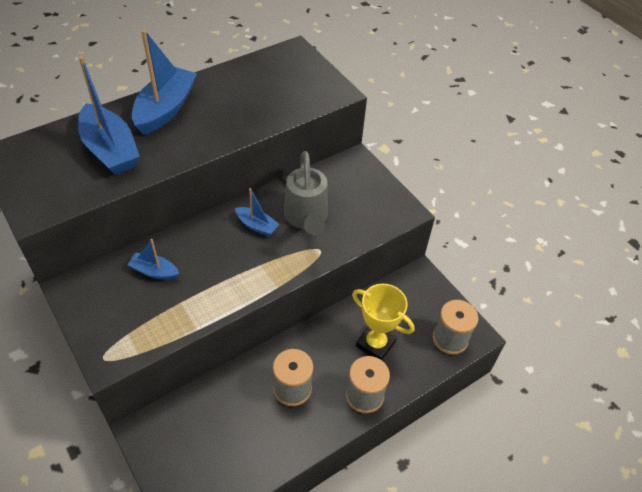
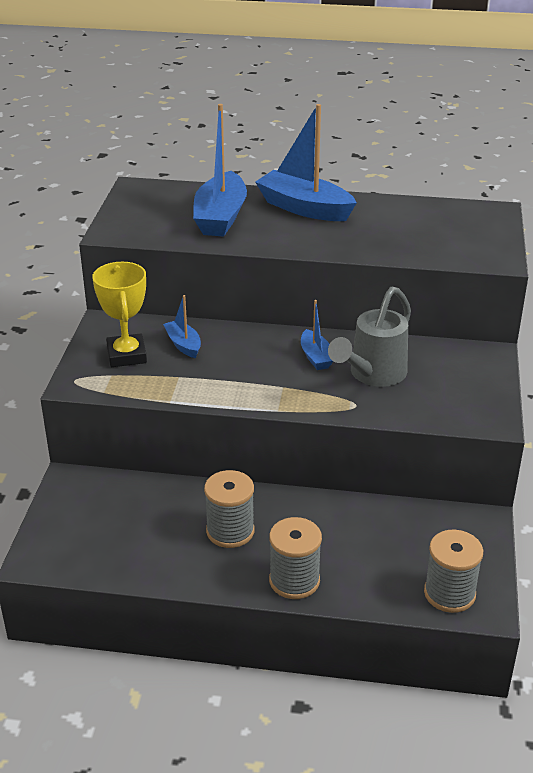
camera: 45 degrees right, 15 degrees down
(165, 109) = (304, 208): blue boat -> blue boat turned 120 degrees counterclockwise
(375, 344) = (357, 547): yellow trophy -> yellow trophy (126, 355)

